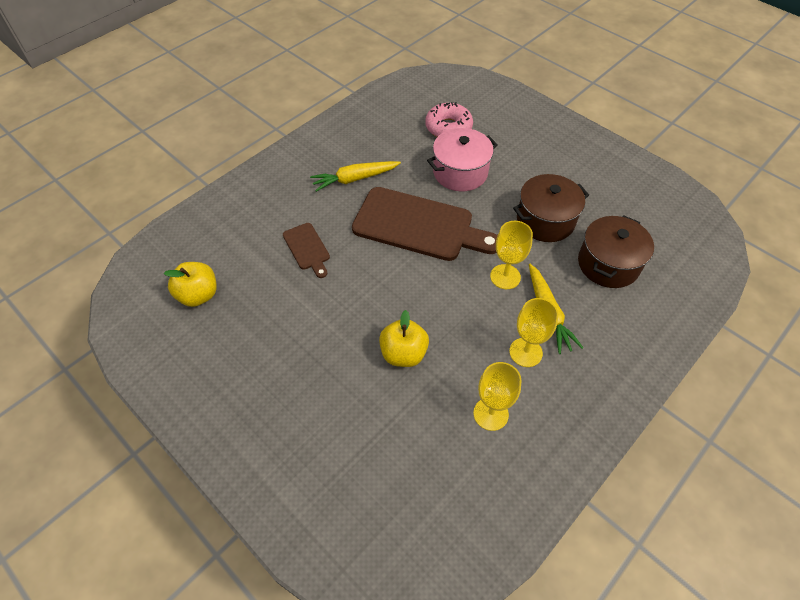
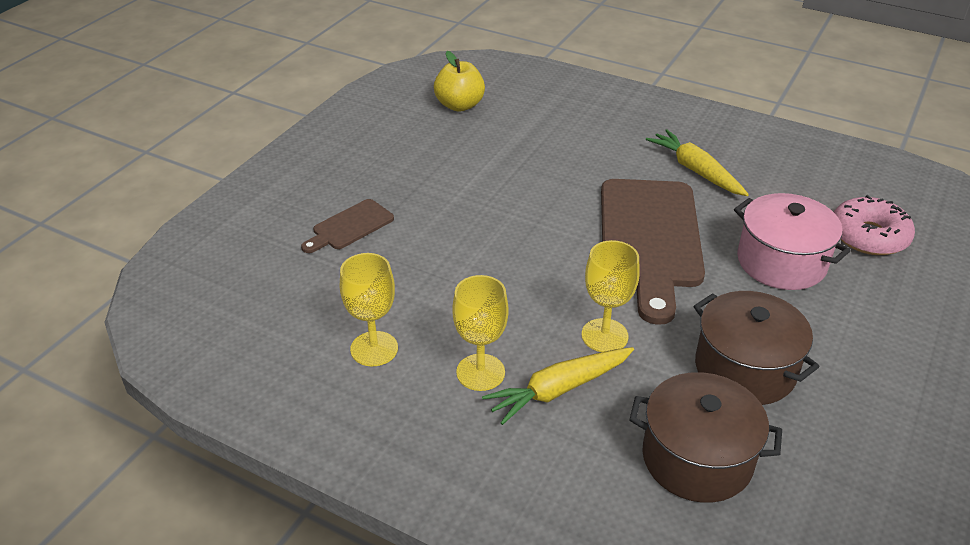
camera: 75 degrees right, 15 degrees down
(307, 248) = (559, 158): brown cutting board -> brown cutting board (350, 226)
(403, 353) = (438, 260): yellow apple -> none

